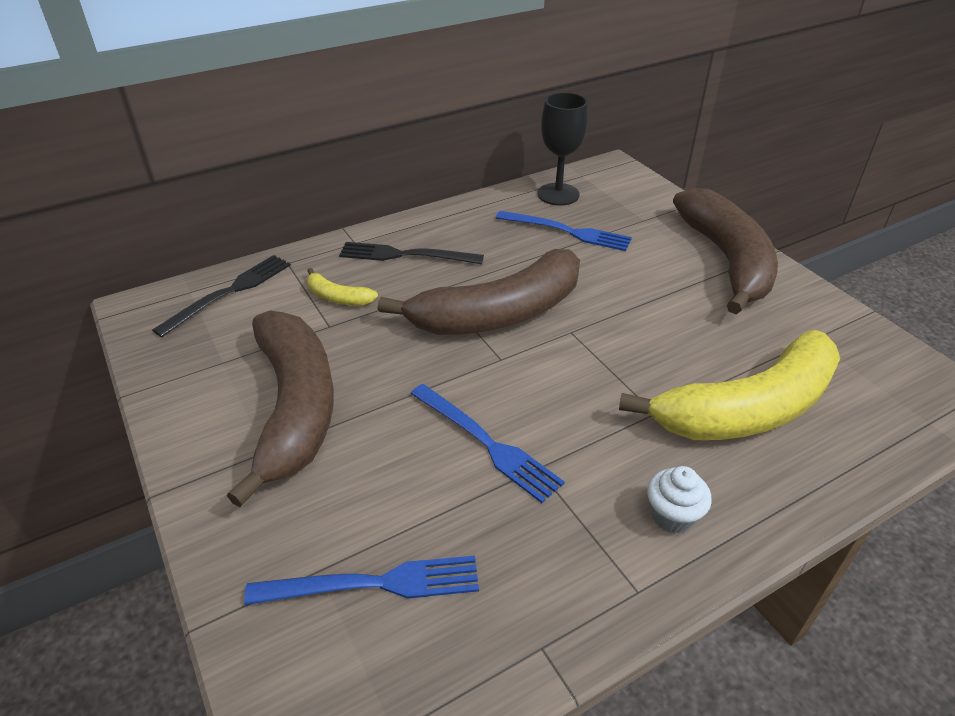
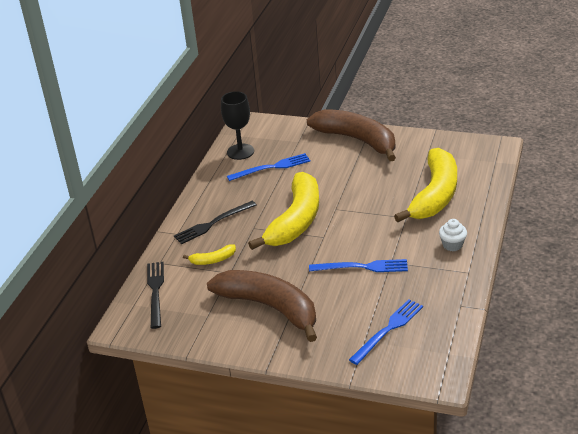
camera: 40 degrees left, 5 degrees down
(498, 313) = (295, 220): brown banana -> yellow banana

